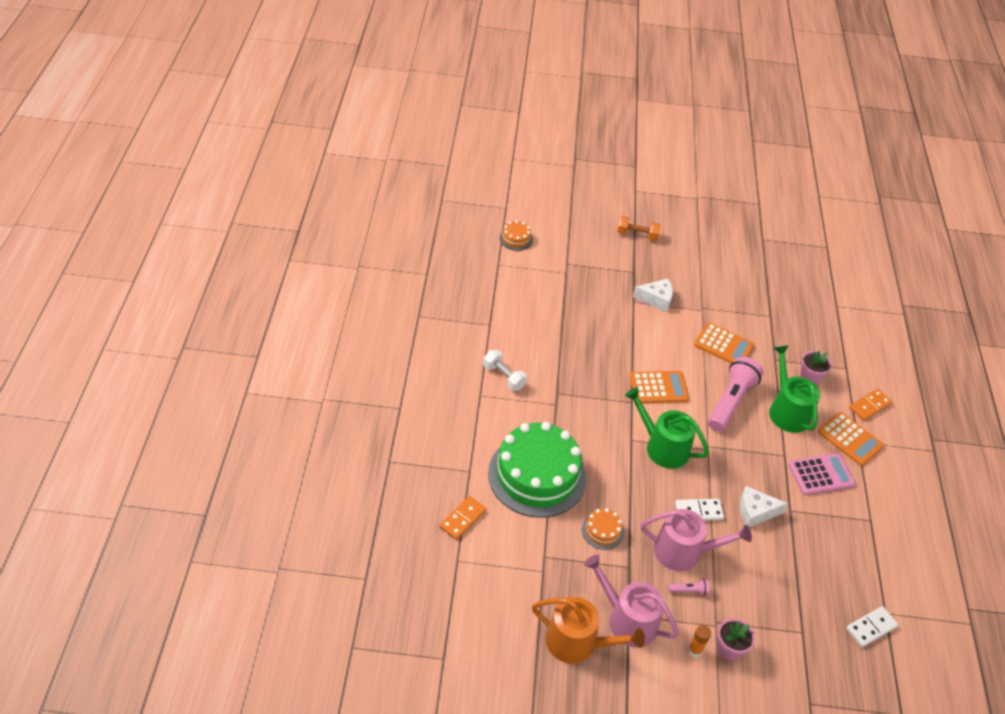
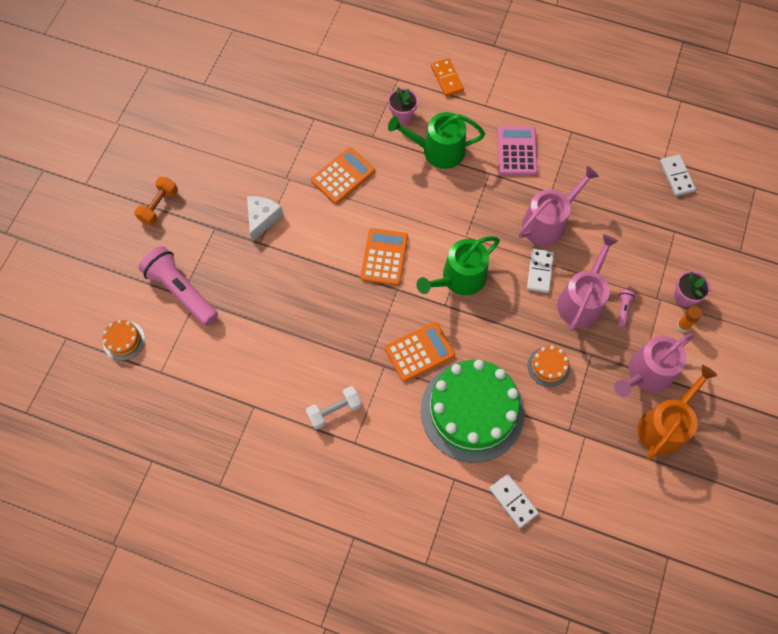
camera: 70 degrees left, 20 degrees up
(462, 519) = (513, 501): orange domino -> white domino
(730, 402) = (416, 196): pink flashlight -> pink flashlight (181, 291)
(755, 512) = (548, 222): white cheese -> pink watering can
(850, 439) = (481, 111): orange calculator -> orange calculator (419, 352)

